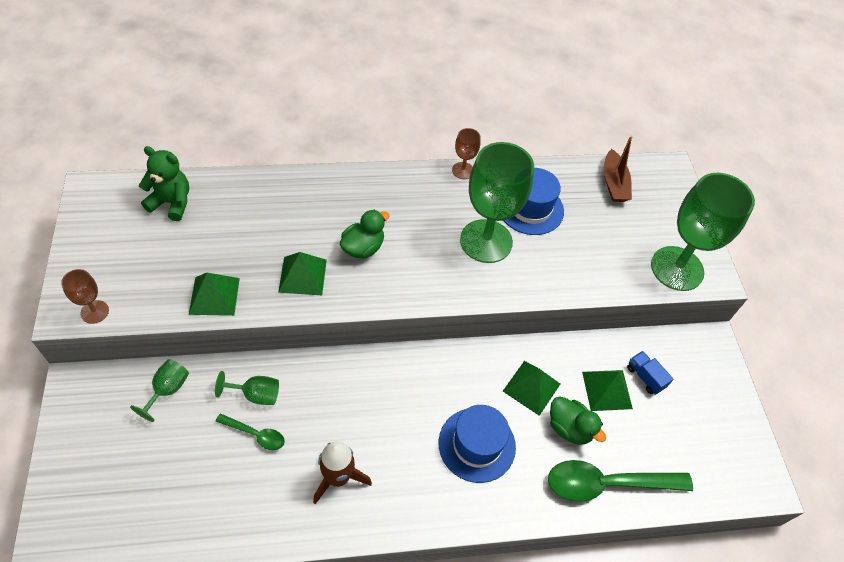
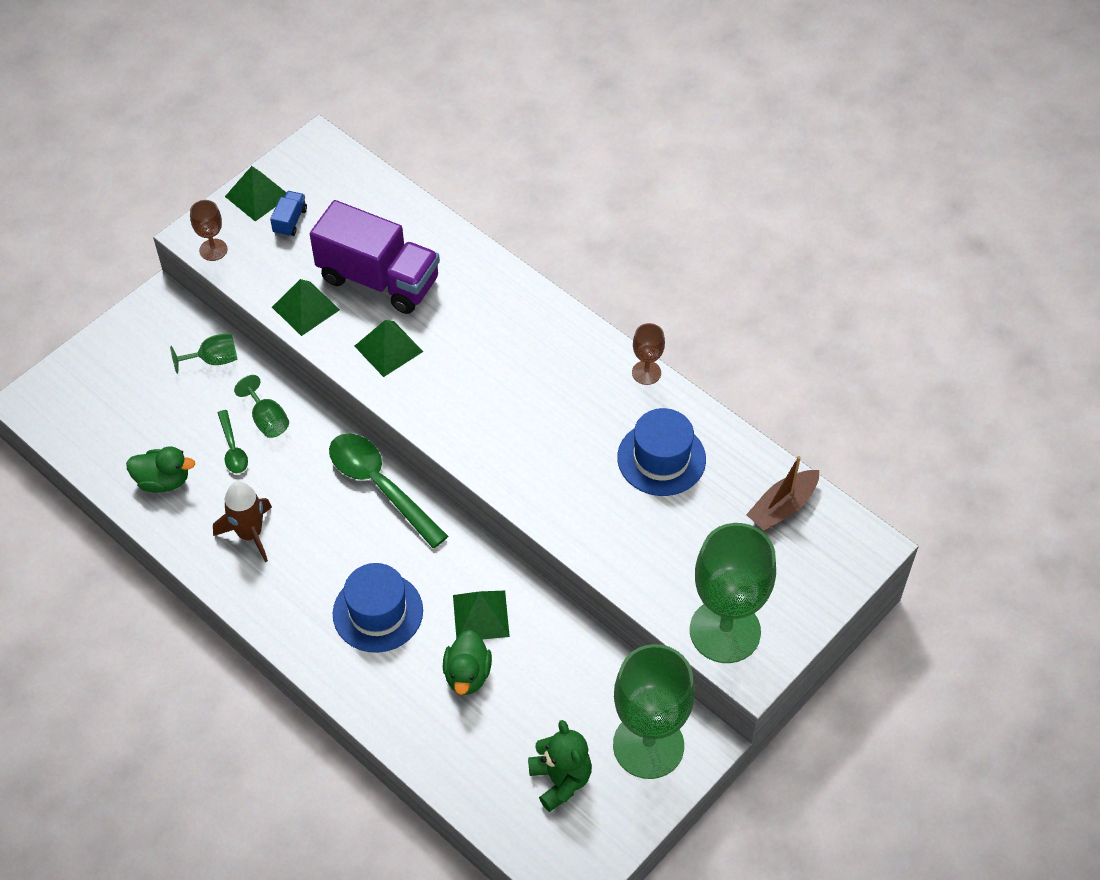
camera: 55 degrees right, 0 degrees up
(171, 203) = (363, 204): green teddy bear -> green teddy bear (560, 780)
(241, 240) = (379, 279): none -> purple truck
(363, 248) = (465, 367): green duck -> green duck (163, 481)
(486, 241) = (577, 451): green goblet -> green goblet (648, 745)
(607, 390) = (542, 680): green pyramid -> green pyramid (257, 196)
(607, 484) = (438, 742): green spoon -> green spoon (380, 486)
(645, 377) = (592, 705): blue truck -> blue truck (290, 221)

